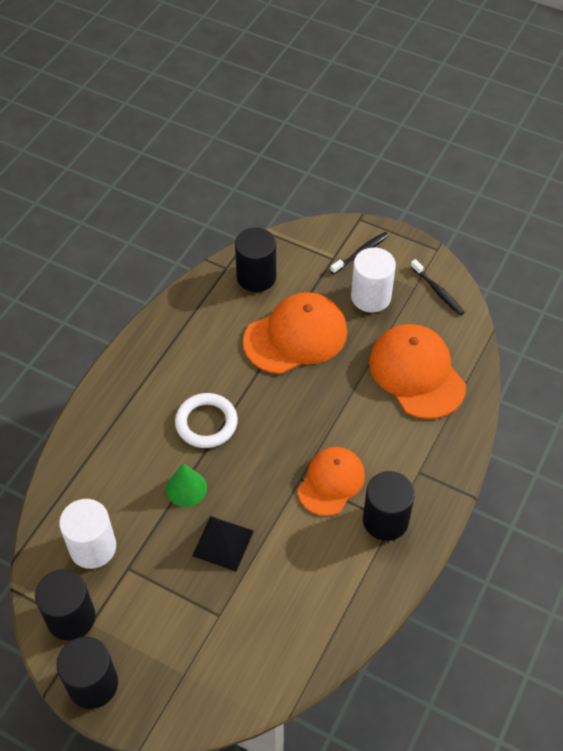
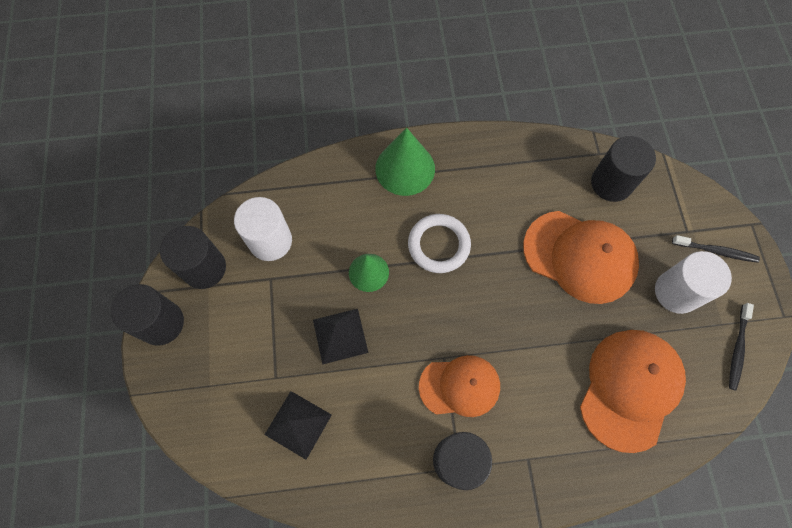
camera: 55 degrees right, 15 degrees up
(118, 404) = (405, 168): none -> green cone
(272, 620) = (298, 424): none -> black pyramid

